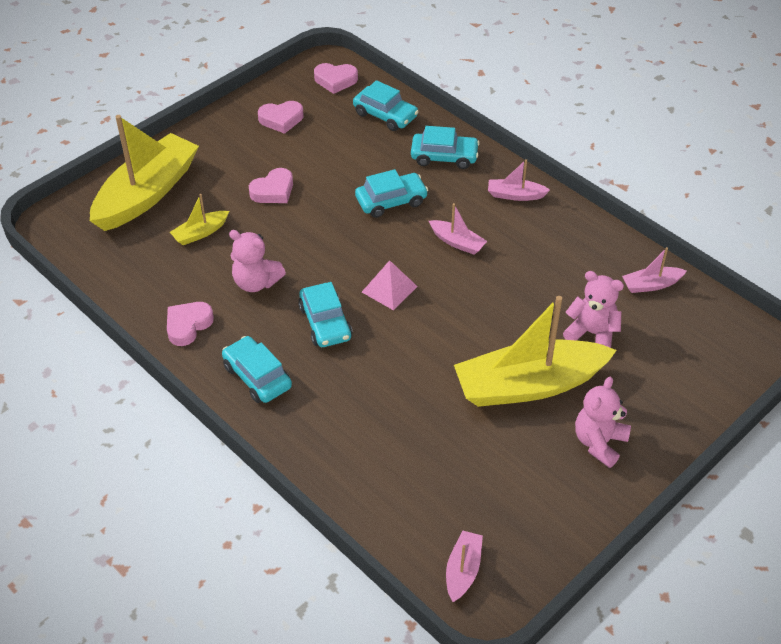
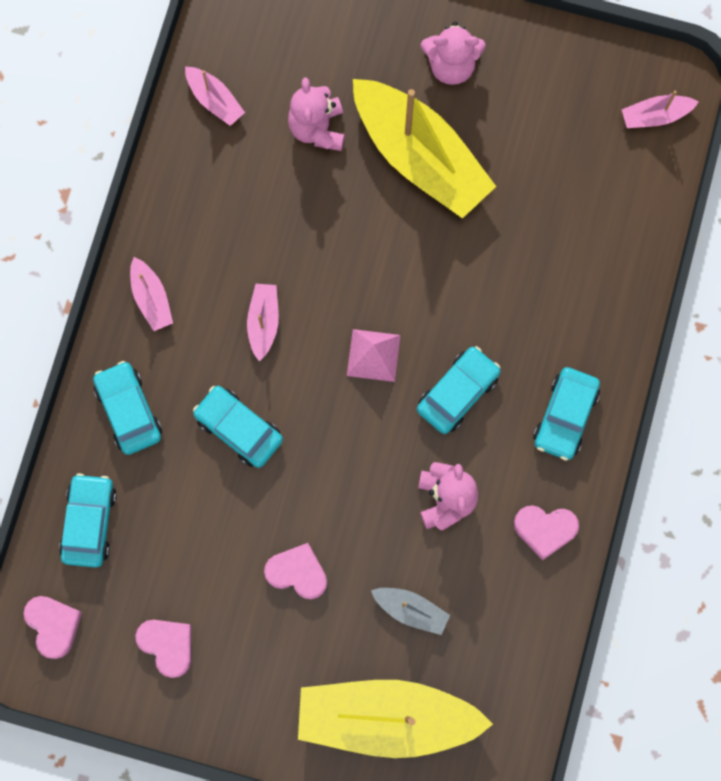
camera: 120 degrees left, 30 degrees up
(200, 233) = (411, 610): yellow boat -> grey boat

